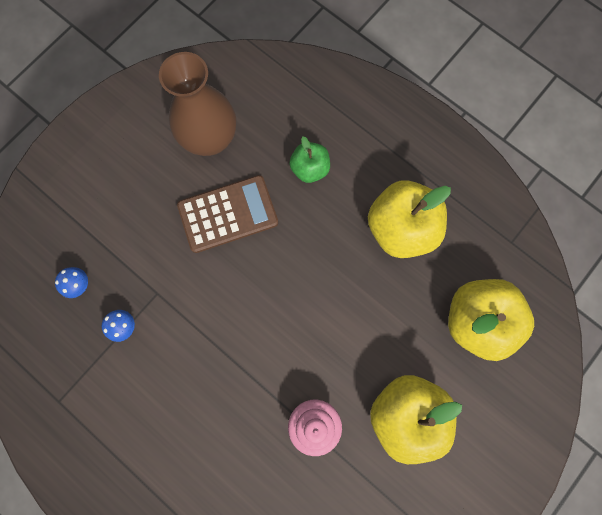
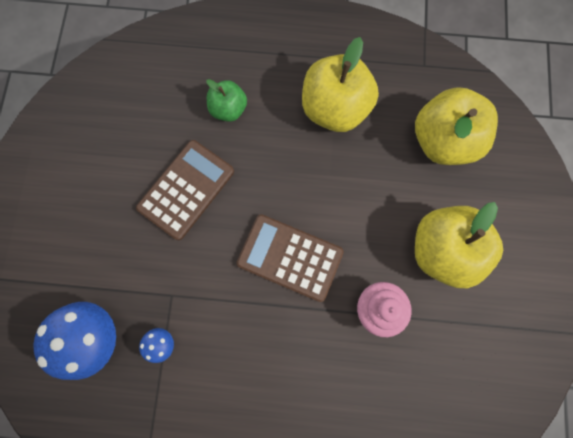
camera: 35 degrees left, 0 degrees up
(79, 284) = (96, 336): blue mushroom -> blue mushroom, size x2.15
(210, 139) = (127, 139): brown vase -> none
(272, 329) = (290, 257): none -> brown calculator

